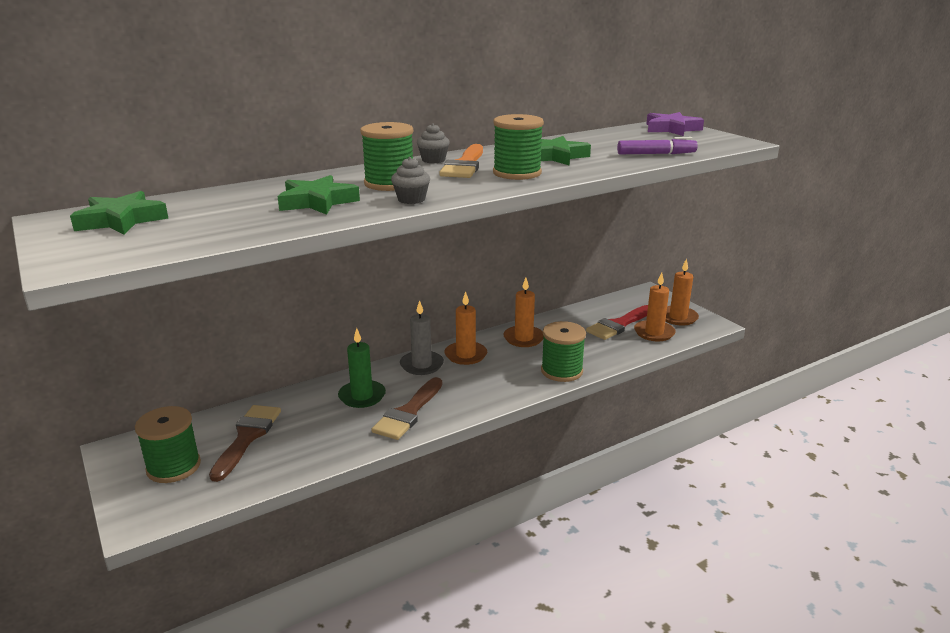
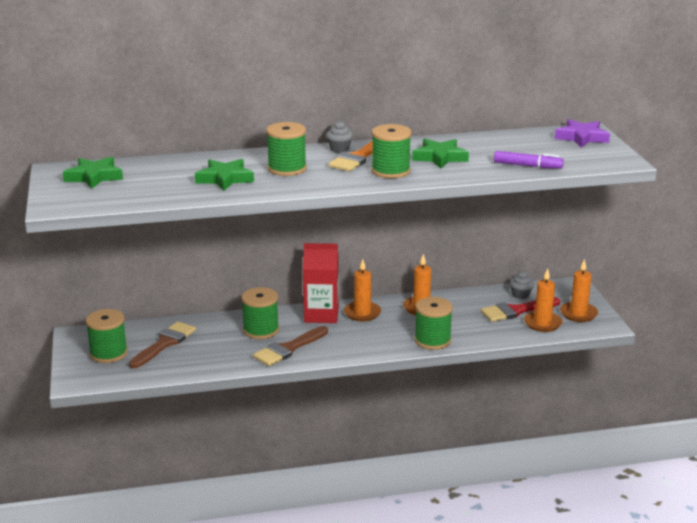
camera: 20 degrees right, 0 degrees up
(362, 396) = (261, 330): green candle -> green spool
(411, 199) = (290, 186): grey cupcake -> grey cupcake (520, 295)
(421, 365) = (321, 315): grey candle -> red carton

